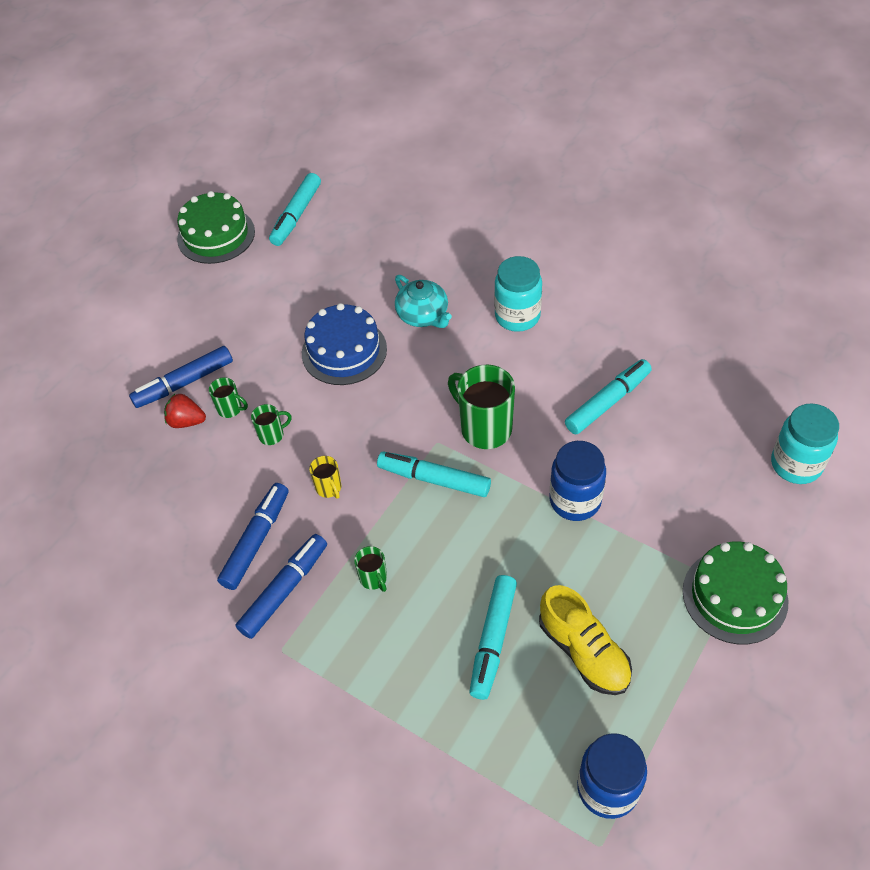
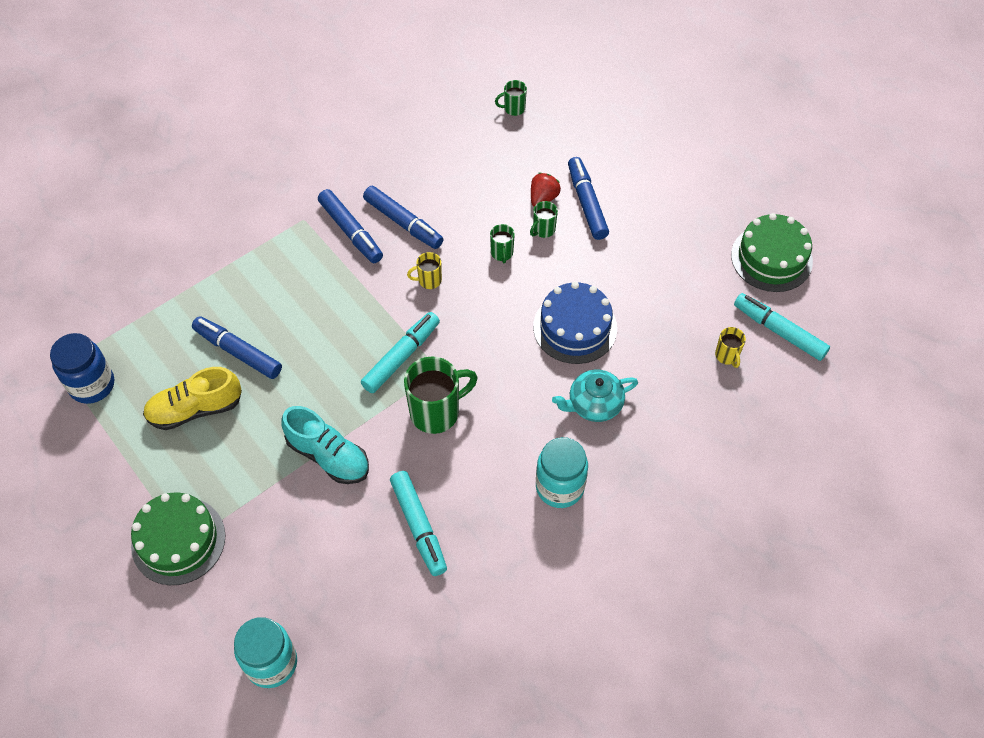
camera: 105 degrees right, 5 degrees up
(335, 242) = (727, 356): none -> yellow mug
(374, 578) = (330, 289): green mug -> green mug (513, 109)
(493, 640) = (238, 352): turquoise marker -> blue marker
(575, 500) = (328, 456): blue jar -> turquoise shoe

